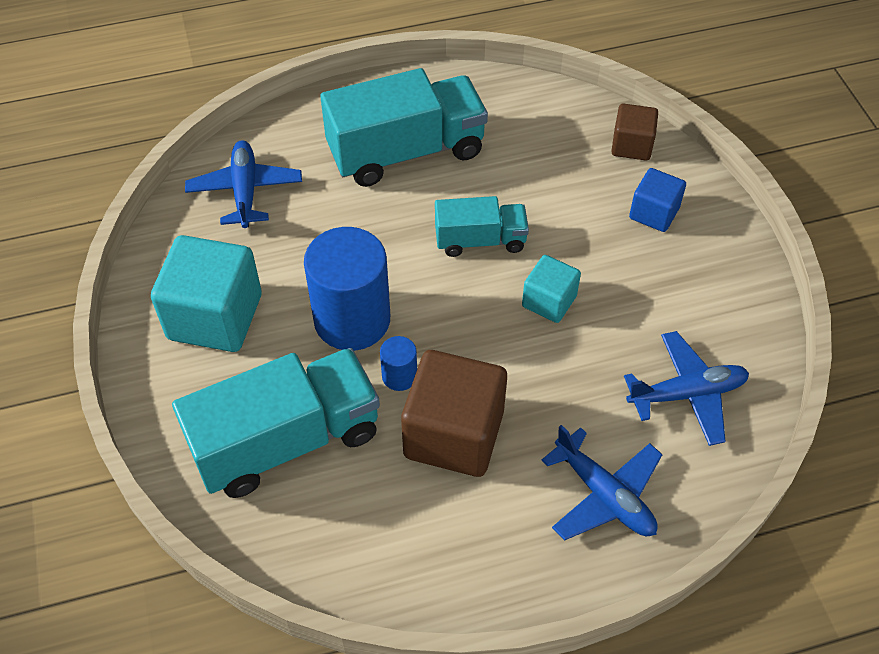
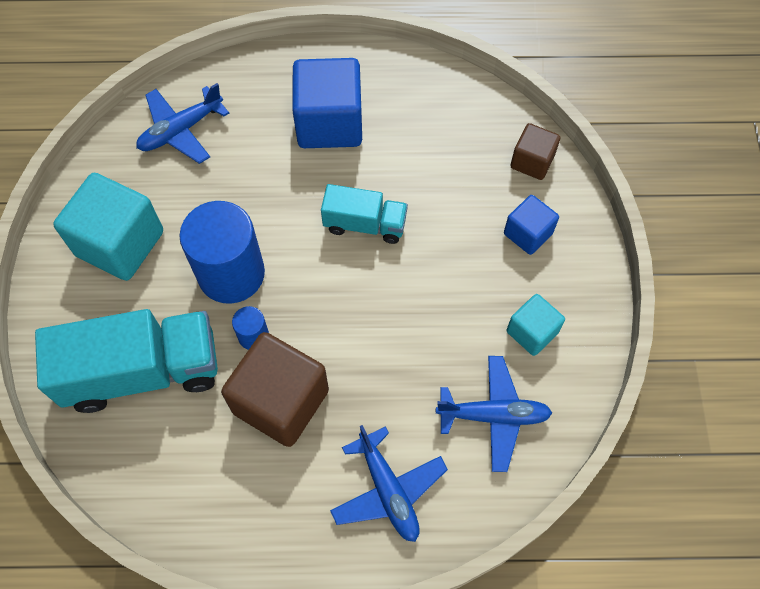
camera: 15 degrees right, 10 degrees up
(245, 191) = (181, 130): blue plane -> blue plane turned 135 degrees counterclockwise
(406, 152) = (329, 123): turquoise truck -> blue cube
(549, 301) = (404, 297): turquoise cube -> turquoise cube (532, 332)

